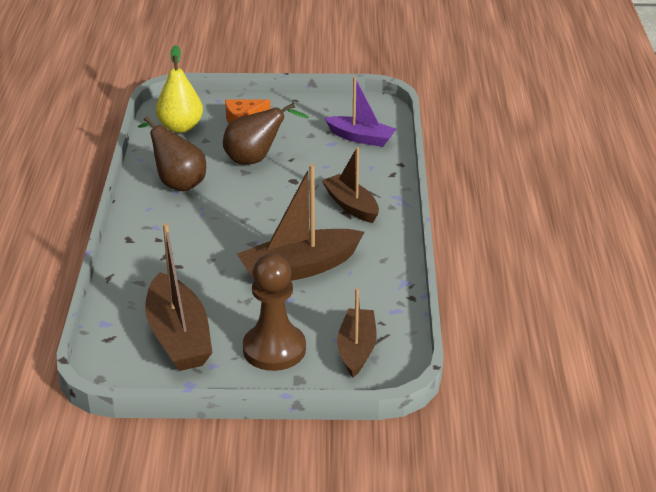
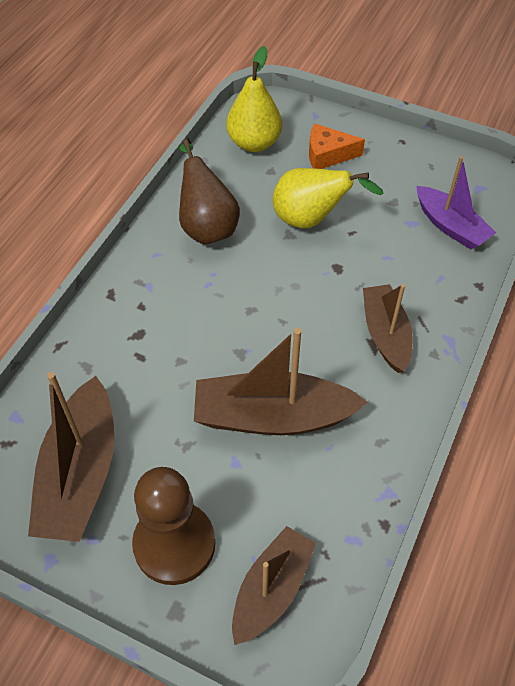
camera: 25 degrees right, 20 degrees up
(256, 159) = (311, 219): brown pear -> yellow pear

